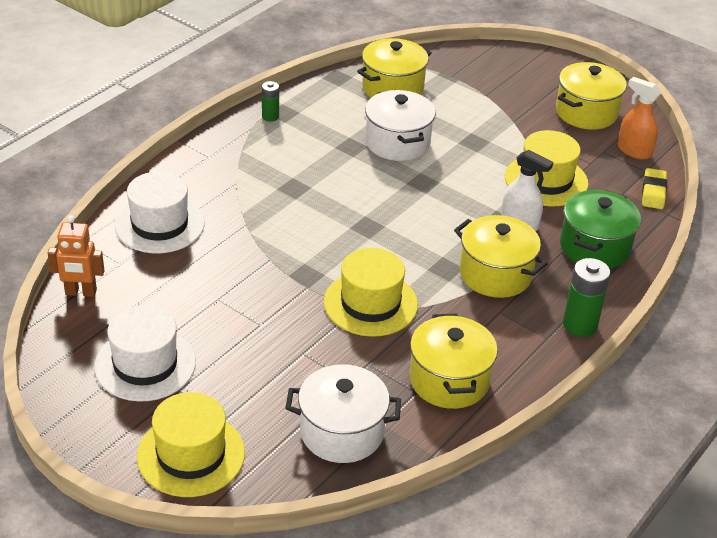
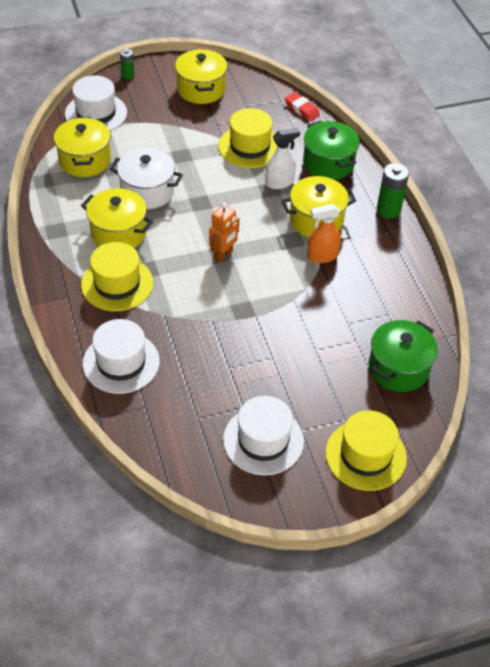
camera: 55 degrees left, 10 degrees up
(81, 292) = (158, 444): orange robot -> orange robot (223, 255)
(270, 116) = (53, 240): green battery -> green battery (128, 75)
(342, 432) = (398, 368): white pot -> green pot
(370, 303) = (295, 293): yellow hat -> yellow hat (117, 284)
(449, 380) = (391, 294): yellow pot -> yellow pot (118, 233)
(463, 66) = (96, 113): none -> white hat
(634, 151) = (257, 93): orange spray bottle -> orange spray bottle (322, 256)
(653, 192) = (302, 109): yellow eraser -> red eraser

